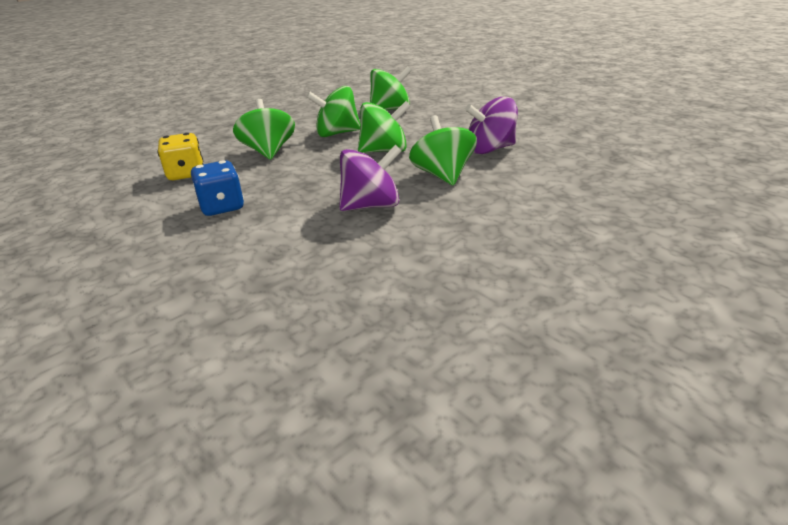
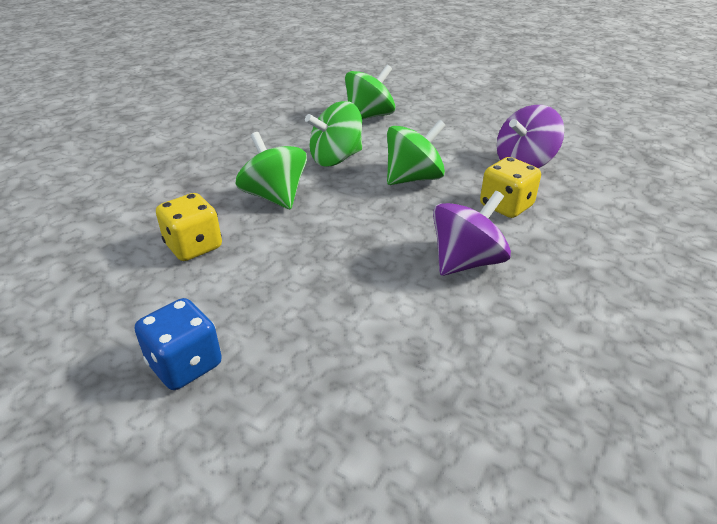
camera: 20 degrees left, 5 degrees up
(222, 207) = (289, 293): blue dice -> blue dice (185, 364)
(442, 175) = (506, 206): green spinning top -> yellow dice

